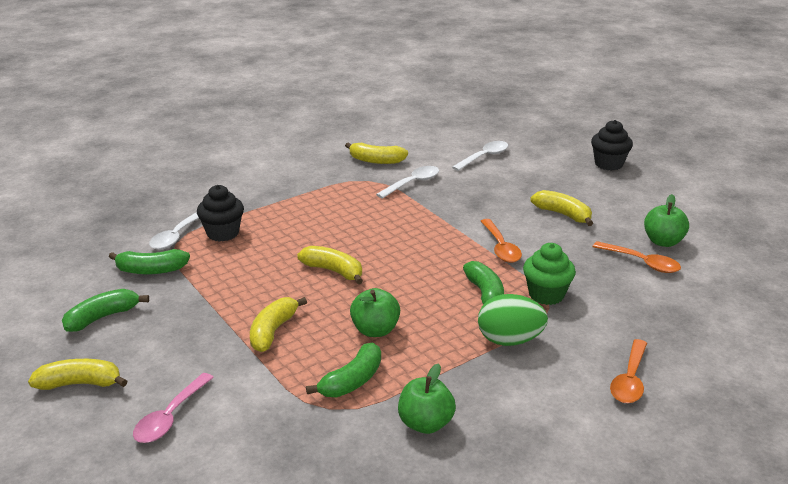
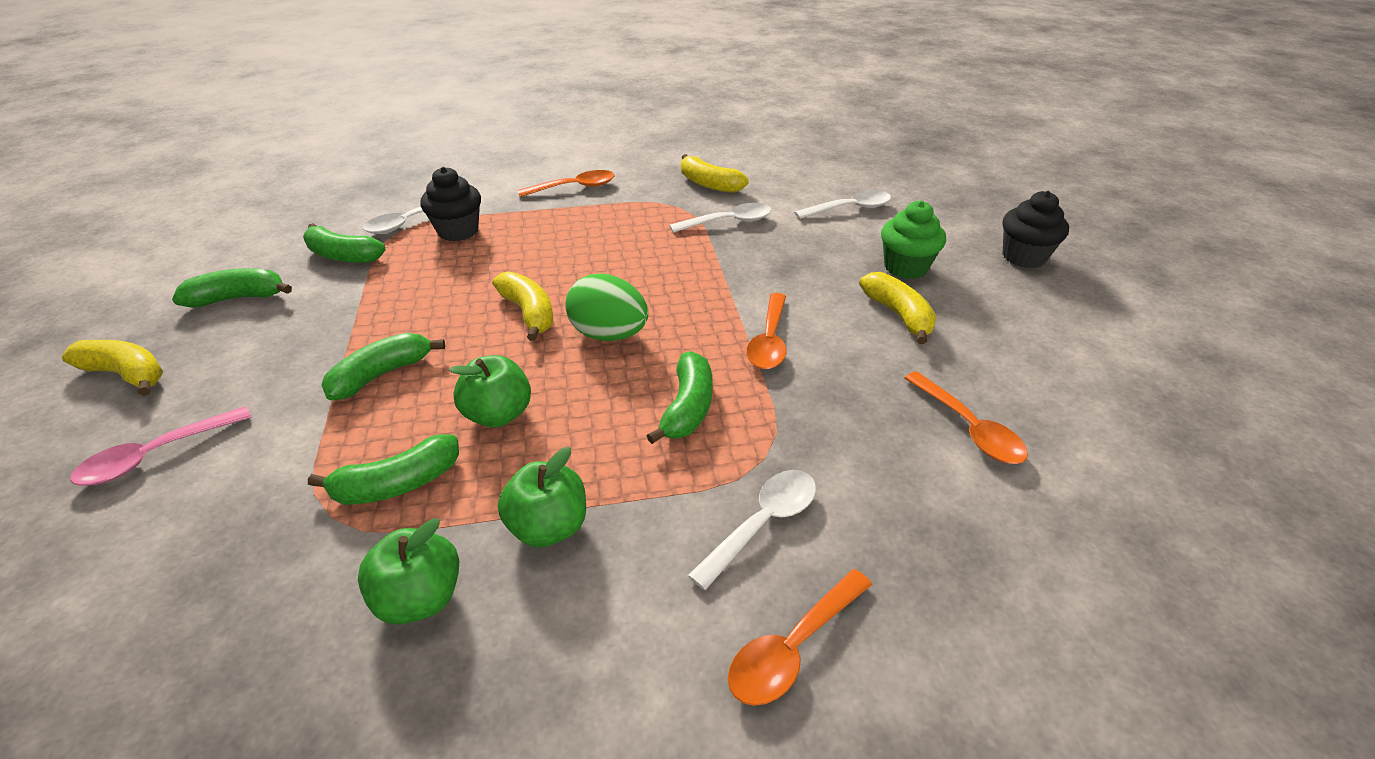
camera: 25 degrees right, 10 degrees up
(273, 331) = (382, 374): yellow banana -> green banana
(279, 184) = (574, 187): none -> orange spoon
(509, 340) = (660, 495): green egg -> green egg (609, 334)
(546, 294) = (776, 436): green cupcake -> green cupcake (905, 267)
(573, 336) = (763, 523): none -> white spoon
(663, 241) = (1030, 402): green apple -> green apple (548, 526)

